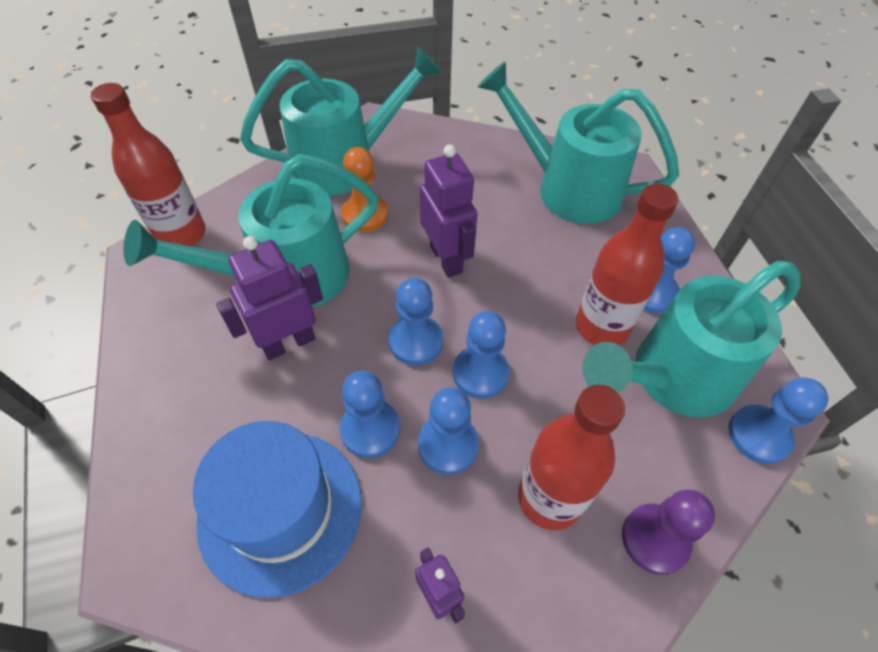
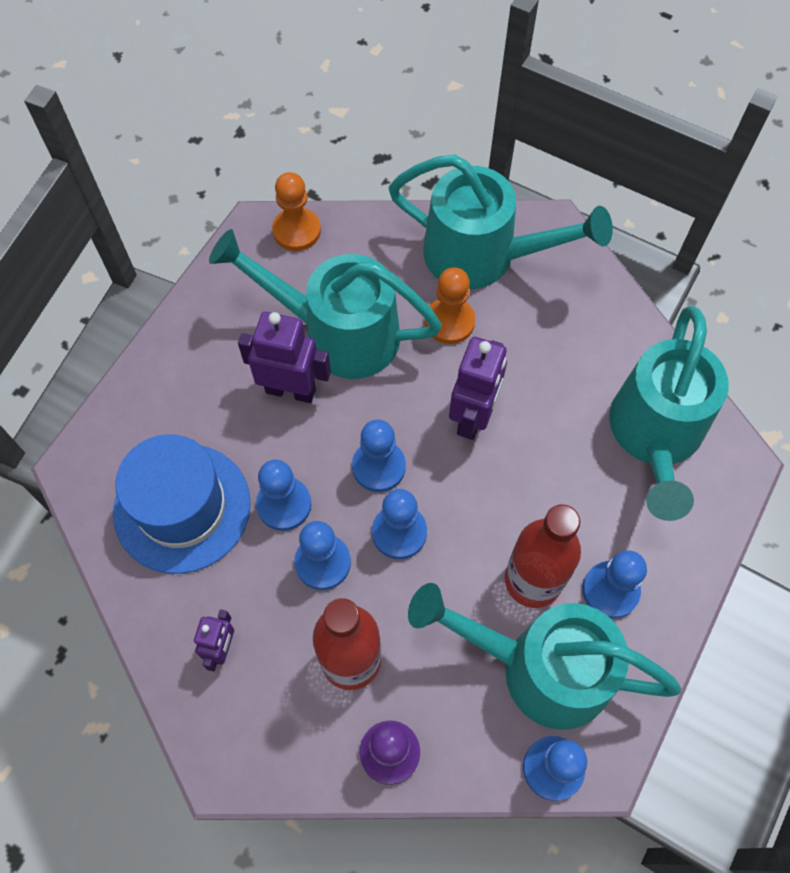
camera: 45 degrees right, 10 degrees up
(181, 234) = (296, 231): red bottle -> orange pawn
(567, 188) = (654, 435): turquoise watering can -> turquoise watering can turned 150 degrees counterclockwise

